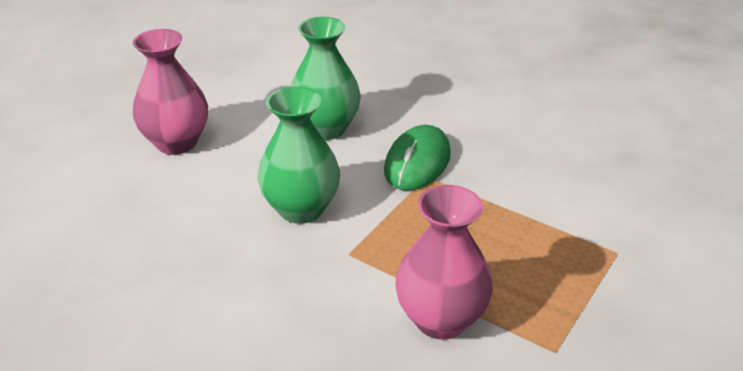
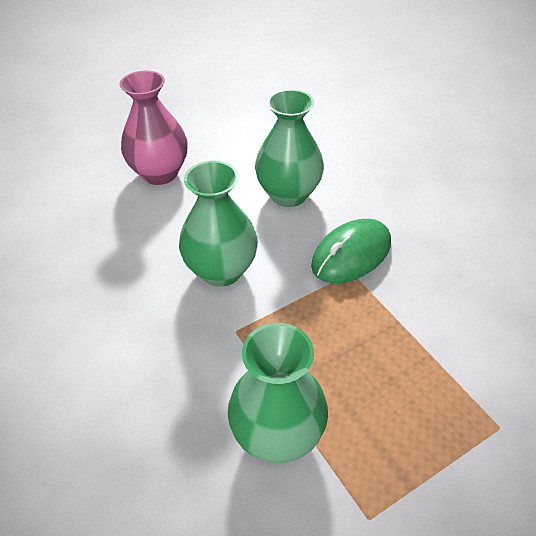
camera: 25 degrees right, 10 degrees up
(441, 319) = (277, 434): pink vase -> green vase

